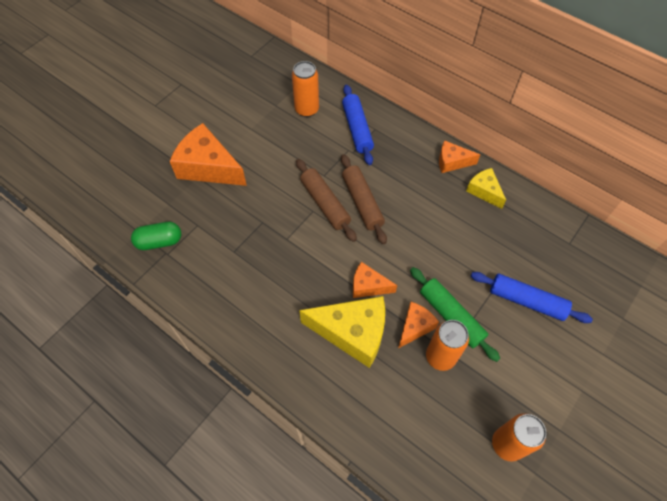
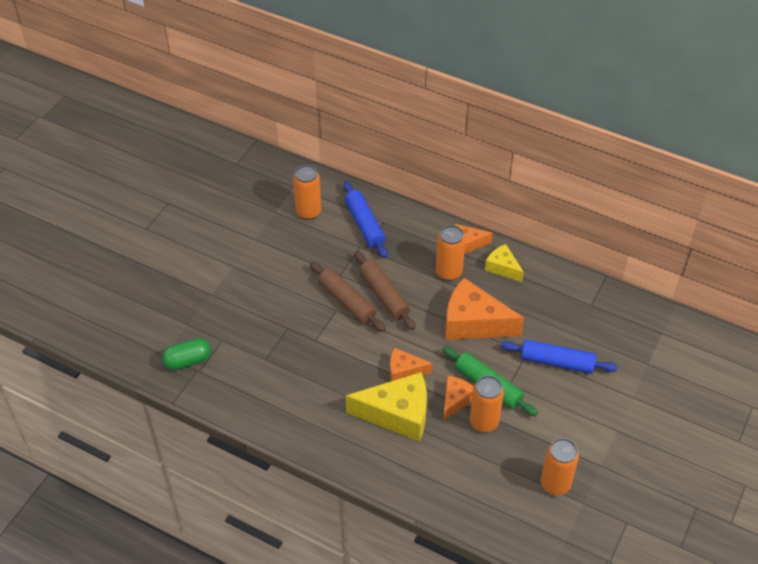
camera: 10 degrees left, 10 degrees down
(208, 167) = (219, 283): orange cheese -> orange cheese (474, 322)
(430, 188) = (448, 272): none -> orange can

